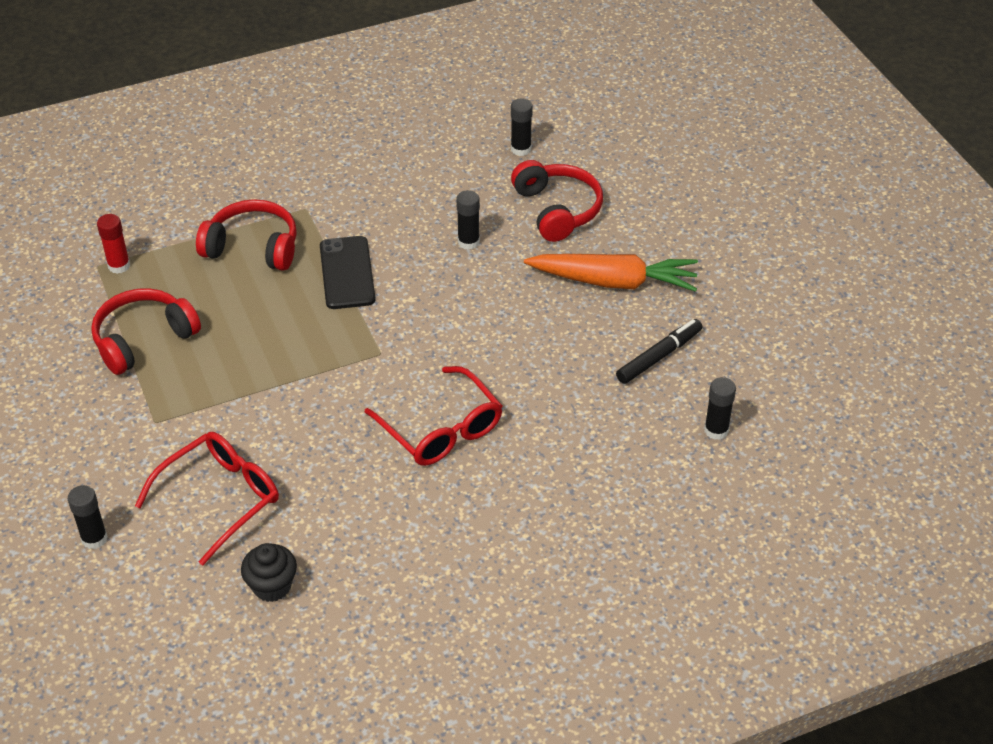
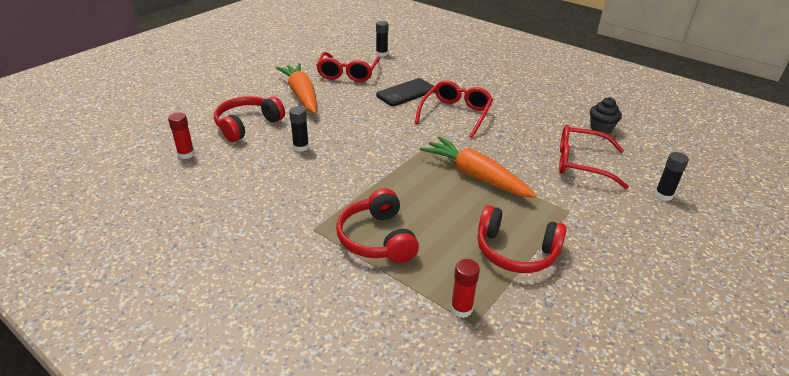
camera: 120 degrees left, 10 degrees down
(285, 373) = (475, 176): none -> orange carrot
(347, 273) = (368, 184): black phone -> black phone (406, 93)
(521, 149) = (186, 154): black glue stick -> red glue stick
(658, 356) = (348, 73): black marker -> red glasses

